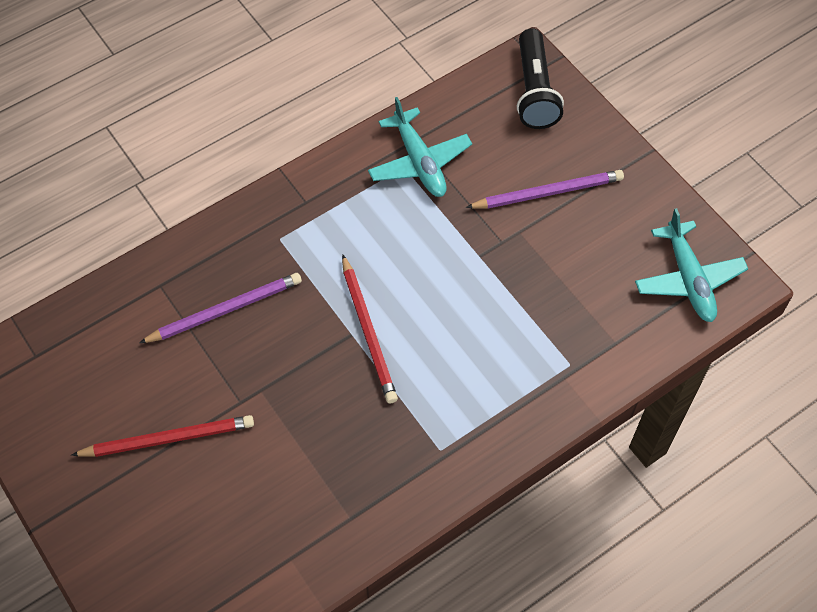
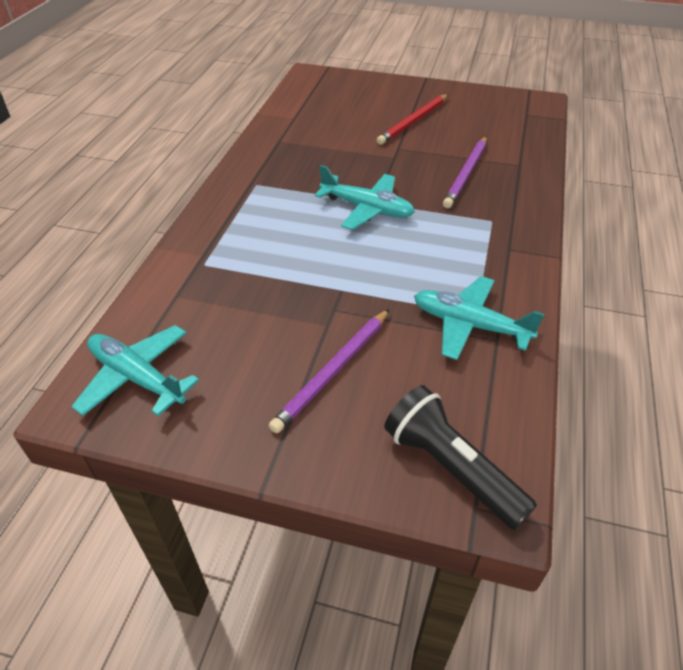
camera: 140 degrees right, 15 degrees down
(368, 331) = (367, 209): red pencil -> turquoise plane

